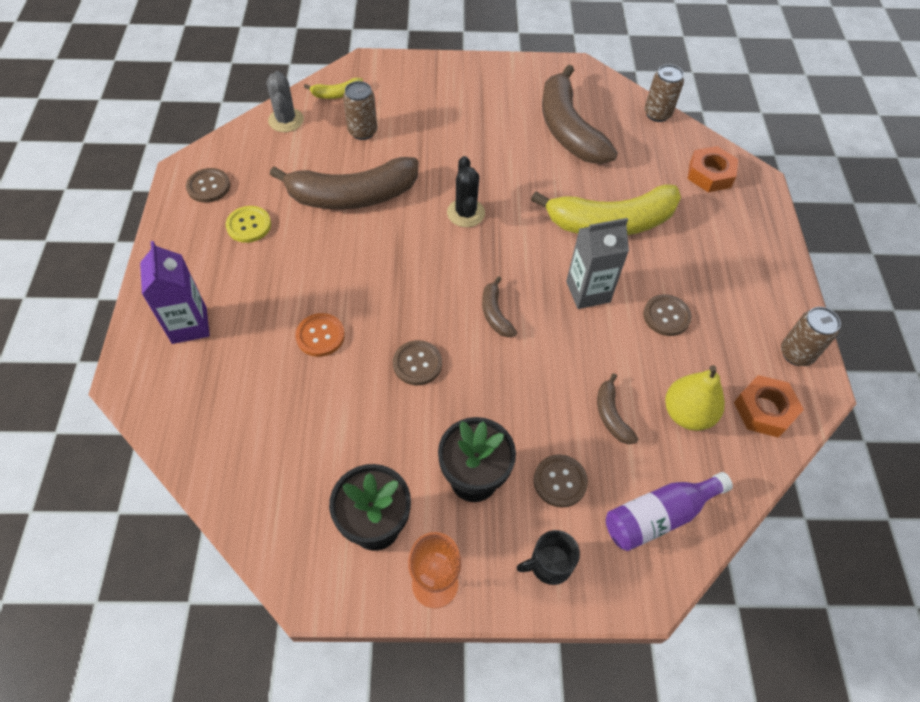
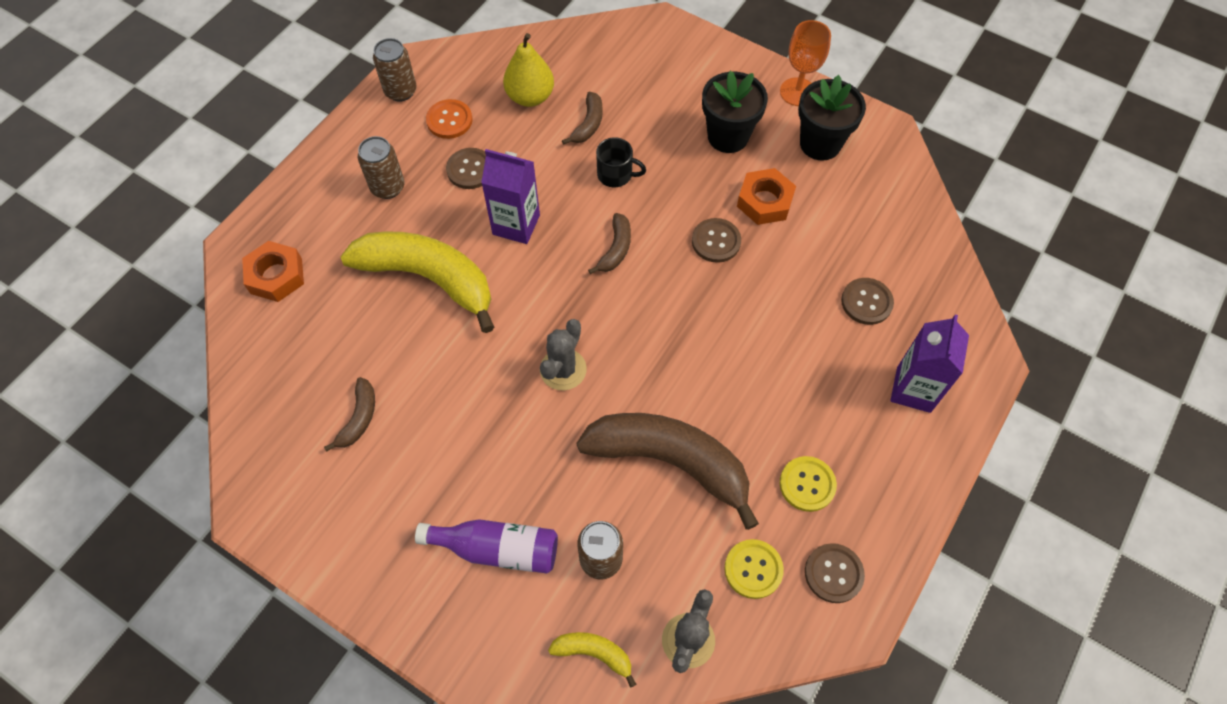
camera: 145 degrees left, 5 degrees up
(263, 166) = (753, 569): none -> yellow button
(320, 336) = (789, 312): orange button -> orange button (449, 120)
(466, 213) = (563, 369): black cactus -> grey cactus
(549, 564) = (711, 65): black mug -> black mug (616, 174)
(560, 481) = (665, 104): brown button -> brown button (866, 302)
(568, 129) = (359, 418): brown banana -> brown banana, size x0.44
(588, 292) = (516, 224): grey carton -> purple carton
(657, 114) = (240, 382): brown can -> brown can (388, 187)
(658, 516) = (614, 53): purple bottle -> purple bottle (497, 549)
(764, 410) = (471, 71): orange nut -> orange nut (764, 201)

